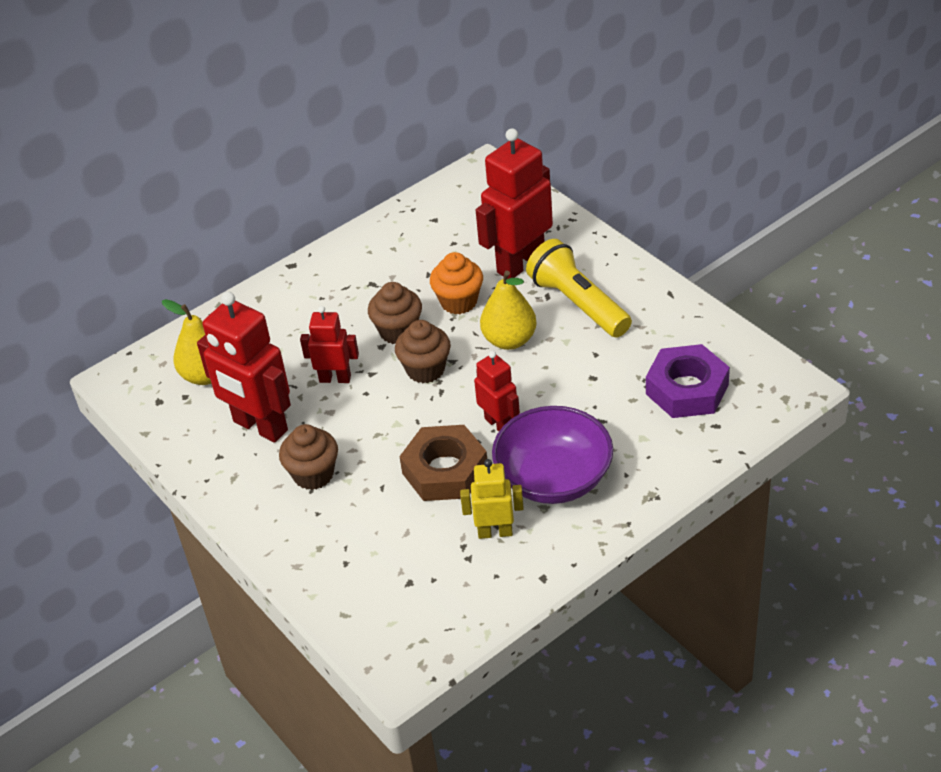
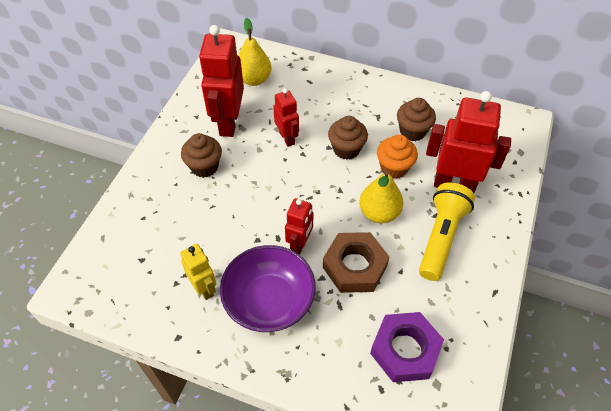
camera: 55 degrees right, 10 degrees up
(425, 370) = (323, 180): brown cupcake -> brown cupcake (412, 131)
(445, 471) = (243, 233): brown nut -> brown nut (354, 266)

